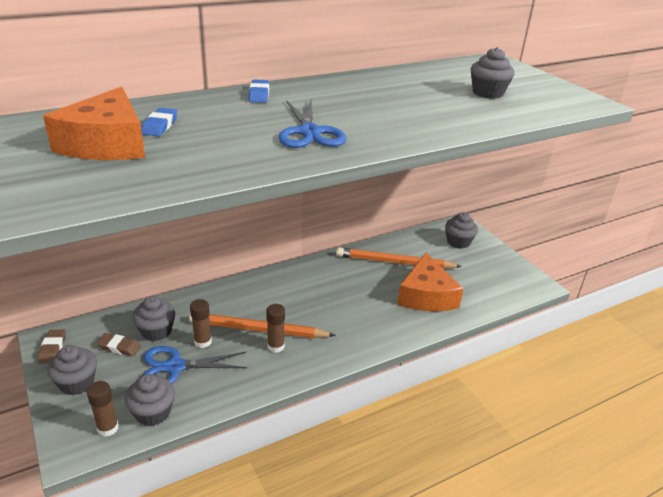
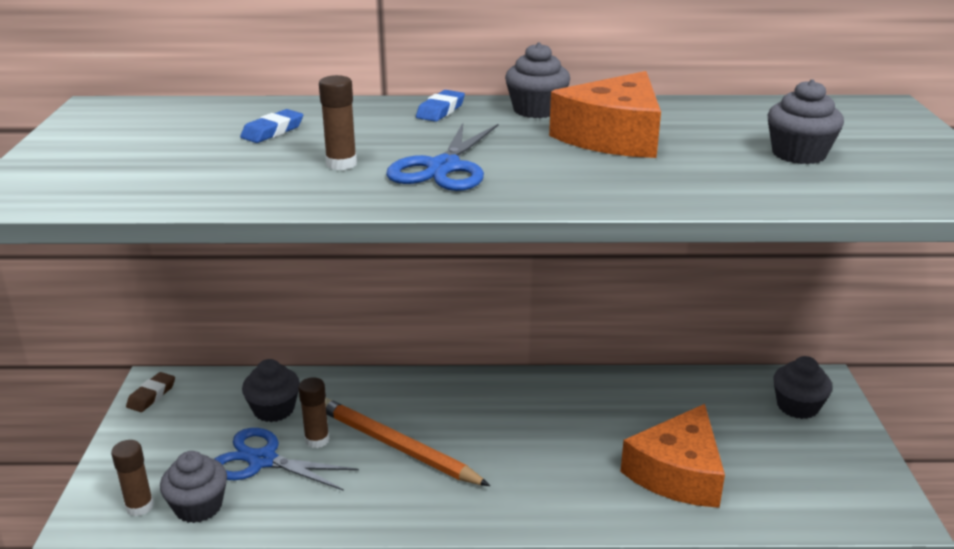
camera: 30 degrees right, 5 degrees down
(77, 383) = (147, 443): grey cupcake -> grey cupcake (536, 110)
(107, 144) = (191, 142): orange cheese -> orange cheese (613, 137)
(119, 347) = (220, 416): brown eraser -> none
(276, 346) = (402, 475): brown glue stick -> brown glue stick (341, 164)
(394, 262) = (663, 409): orange pencil -> none

